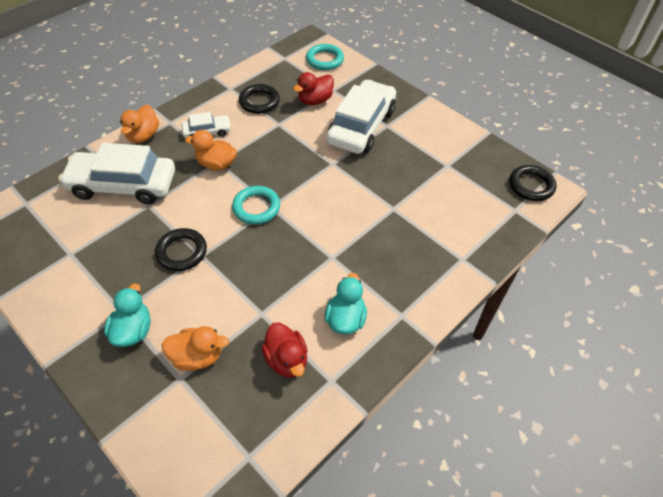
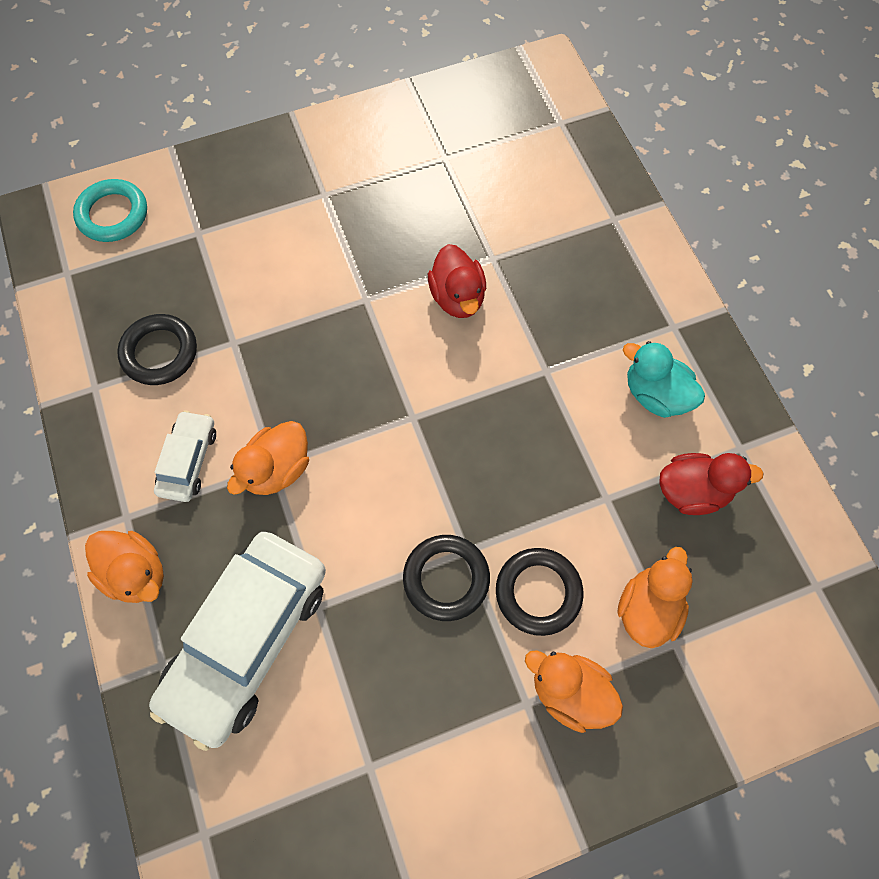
camera: 65 degrees left, 15 degrees up
(133, 331) = (569, 692): turquoise duck -> orange duck
(256, 207) = (405, 439): turquoise ring -> none
(315, 100) = (208, 268): red duck -> red duck (457, 297)
(361, 126) = (306, 228): white car -> none
(531, 186) = (529, 84): black ring -> black ring (538, 592)

